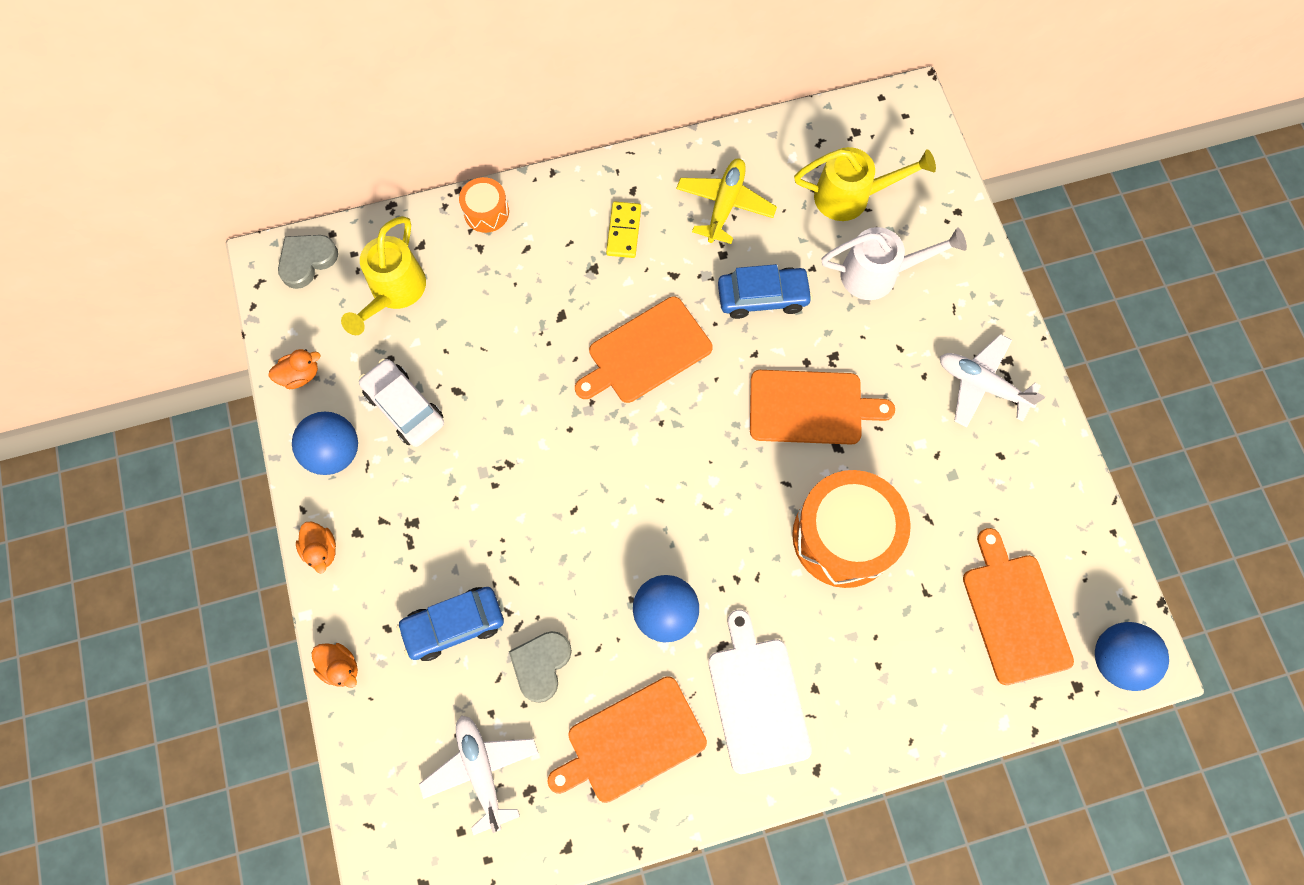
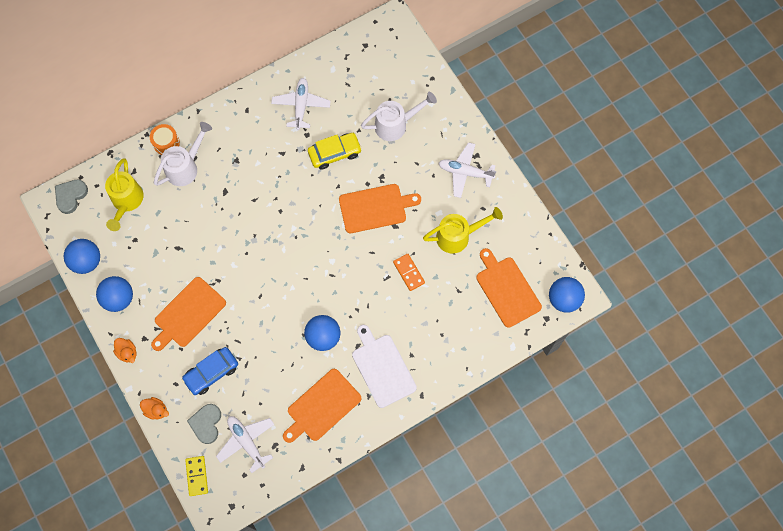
camera: 15 degrees left, 0 degrees up
(300, 375) = (86, 261): orange duck -> blue ball
(404, 407) = (151, 264): white car -> none
(507, 259) = (185, 167): none -> white watering can
(541, 665) = (264, 381): grey heart -> grey heart (206, 424)
(624, 231) = (248, 135): yellow domino -> yellow domino (197, 476)
(646, 352) = (277, 200): orange cutting board -> orange cutting board (188, 314)
(725, 205) = (301, 106): yellow plane -> white plane
(762, 297) = (335, 153): blue car -> yellow car
(843, 536) = (408, 272): orange drum -> orange domino
(851, 197) = (371, 84): yellow watering can -> yellow watering can (458, 236)

